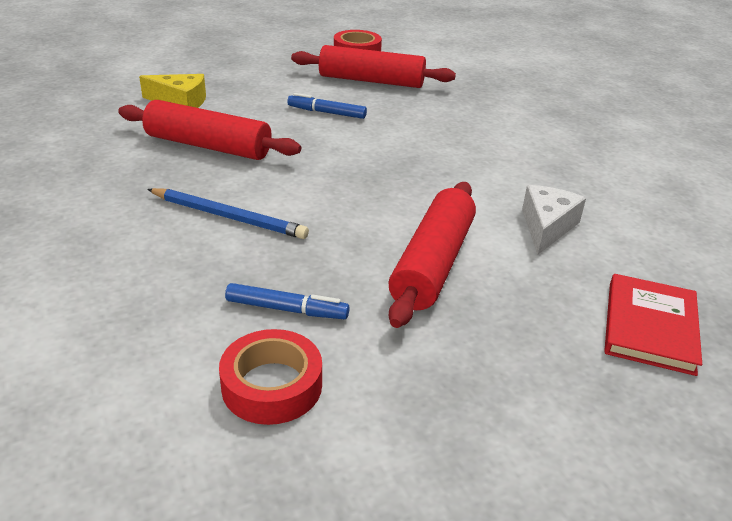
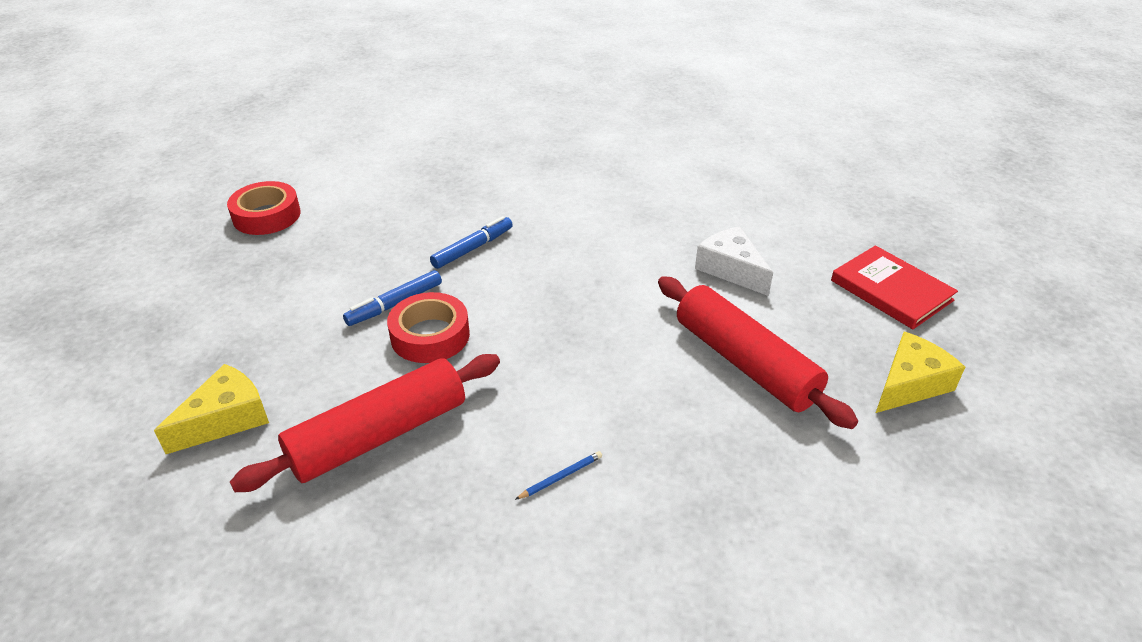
camera: 55 degrees left, 5 degrees up
(228, 216) = (560, 477): blue pencil -> blue pencil, size x0.44
(272, 385) = (872, 552): red tape -> red tape (430, 335)
(287, 309) = (762, 495): blue marker -> blue marker (473, 248)
(371, 81) = (354, 239): red rolling pin -> none
(516, 367) = (909, 384): none -> yellow cheese

